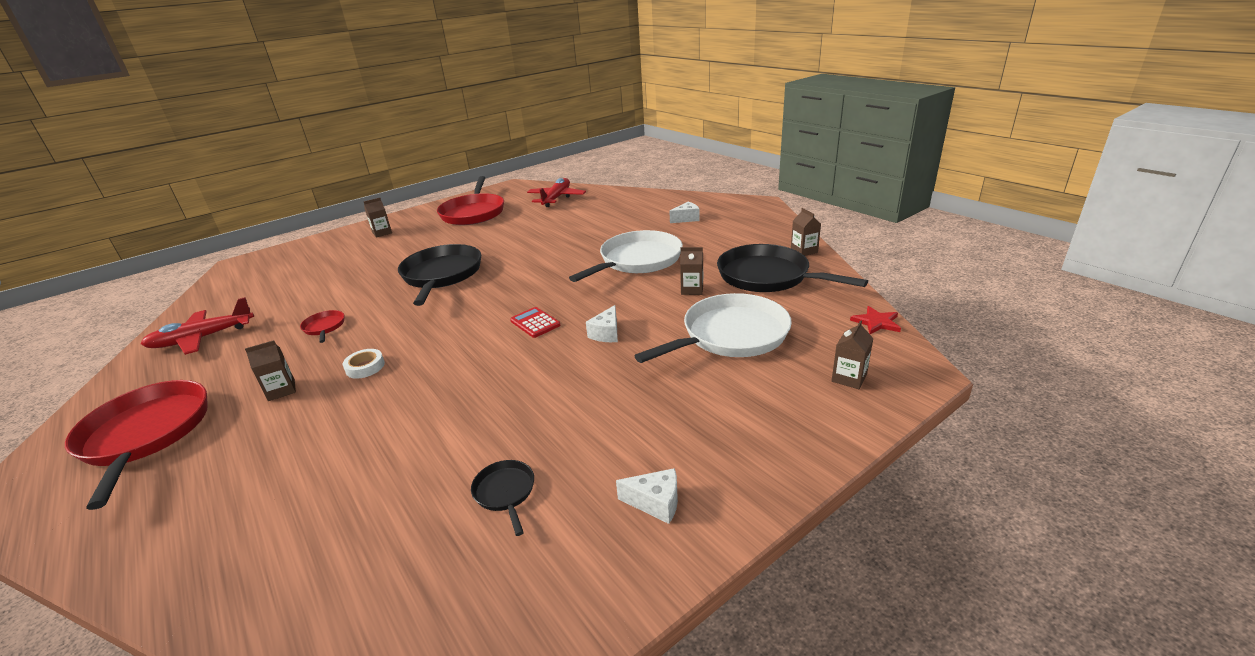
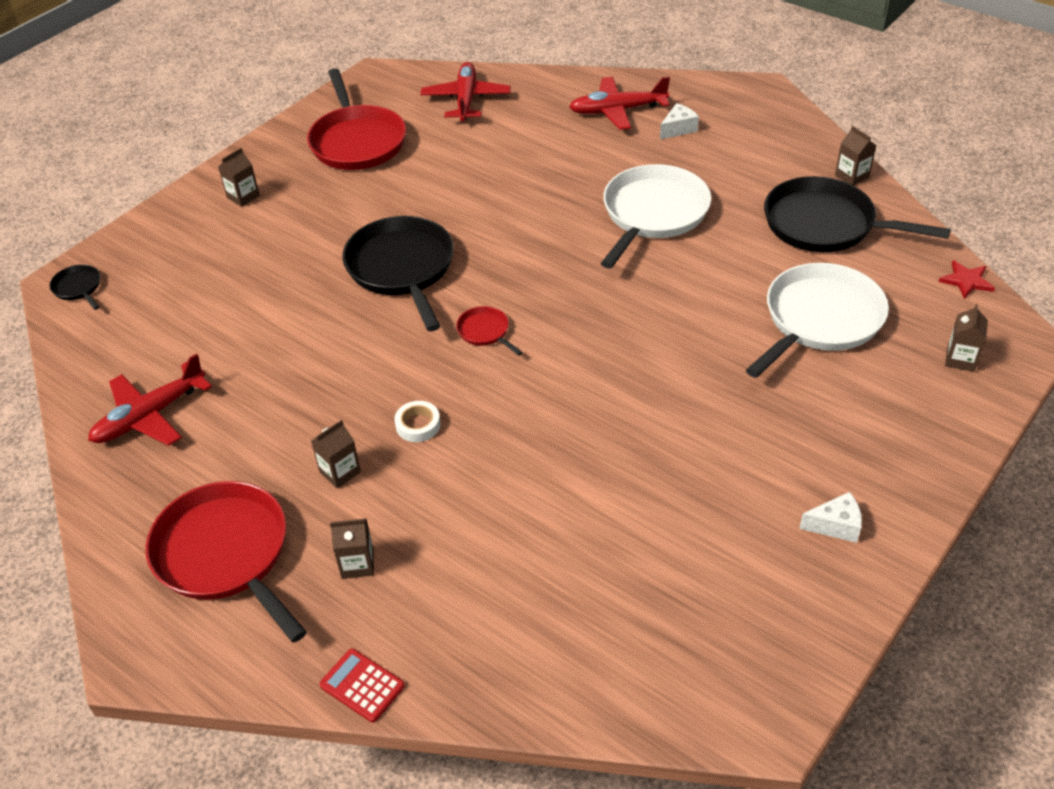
camera: 15 degrees left, 15 degrees up
(324, 327) = (310, 375): red pan -> red pan (485, 331)
(505, 492) = (689, 542): black pan -> black pan (78, 288)
(535, 323) = (583, 332): red calculator -> red calculator (362, 685)
(606, 333) = (679, 336): white cheese -> none
(650, 208) = (617, 110): none -> red plane
(692, 289) = (745, 256): brown carton -> brown carton (357, 564)

